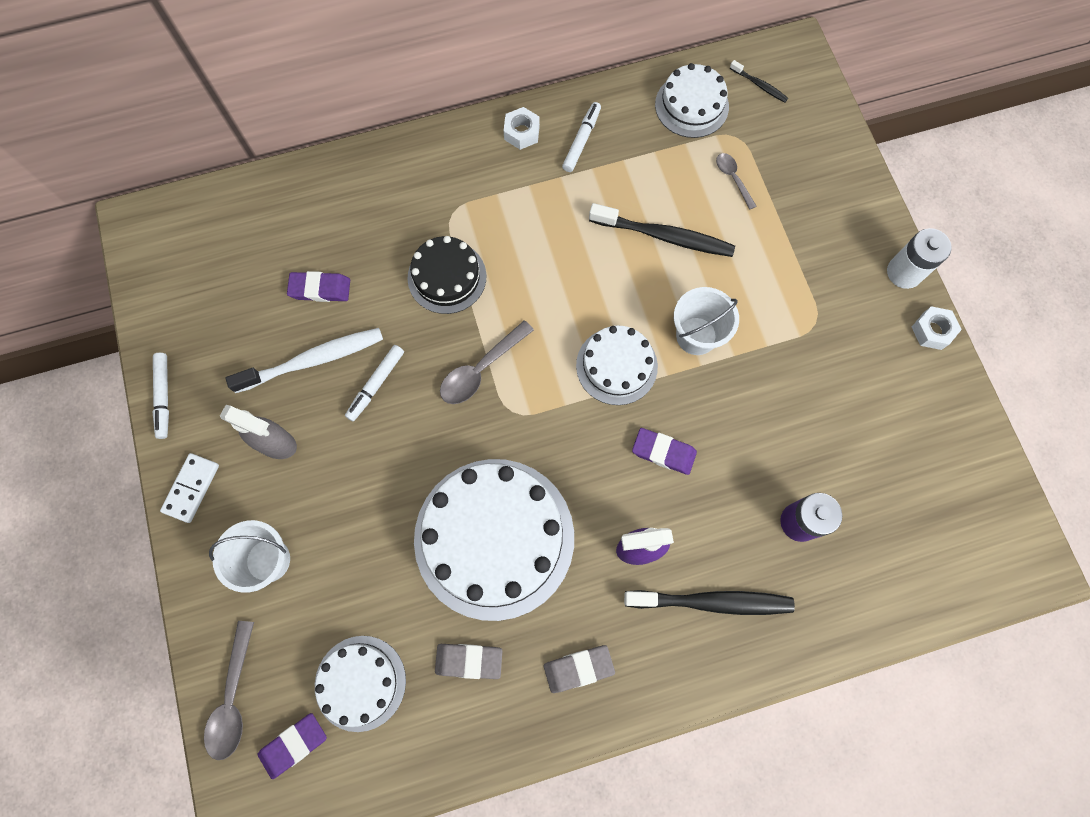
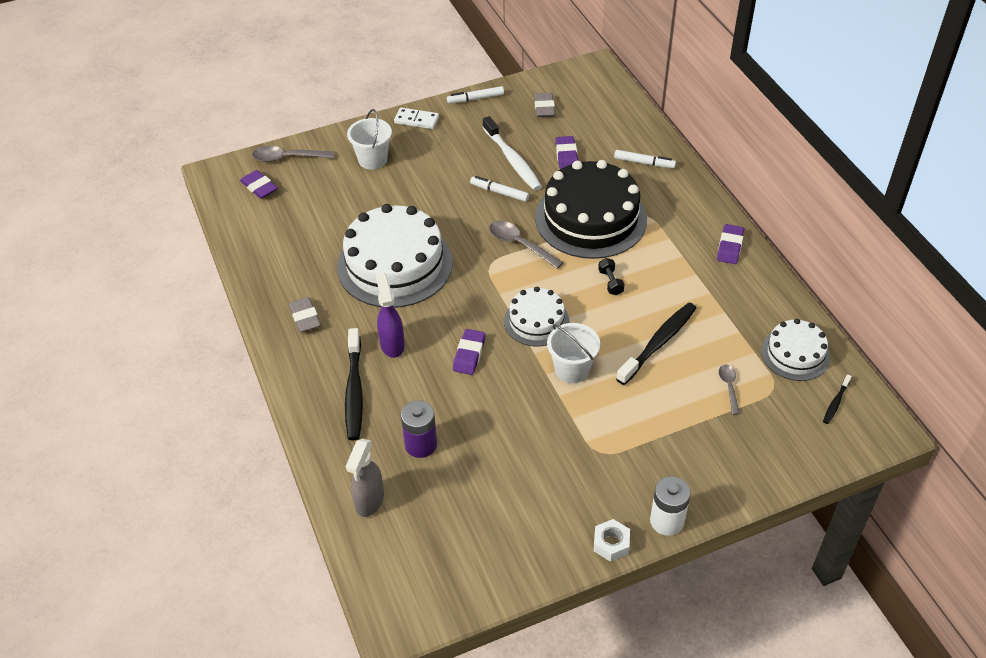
camera: 85 degrees right, 25 degrees down
(276, 443) = (450, 152): grey spray bottle -> grey spray bottle (369, 501)
(360, 683) = (296, 211): white cake -> none
(447, 277) = (590, 218): black cake -> black cake, size x1.85
(469, 660) = (310, 260): grey eraser -> grey eraser (544, 108)
(522, 132) = (730, 247): white nut -> purple eraser
(562, 272) = (610, 282): none -> black dumbbell
(581, 140) = (734, 284): white marker -> white marker (644, 163)
(664, 236) = (658, 343): black toothbrush -> black toothbrush turned 150 degrees counterclockwise
(733, 178) = (729, 387): grey spoon -> grey spoon turned 60 degrees counterclockwise

